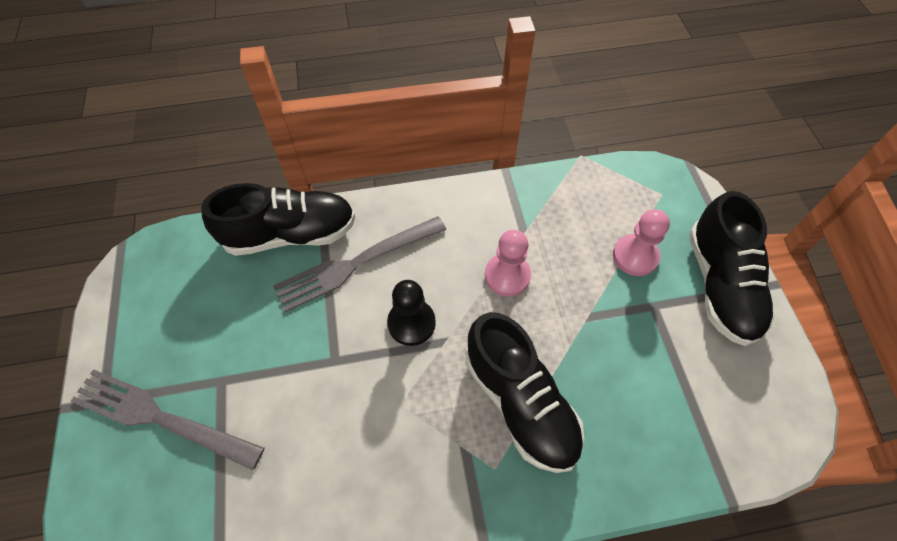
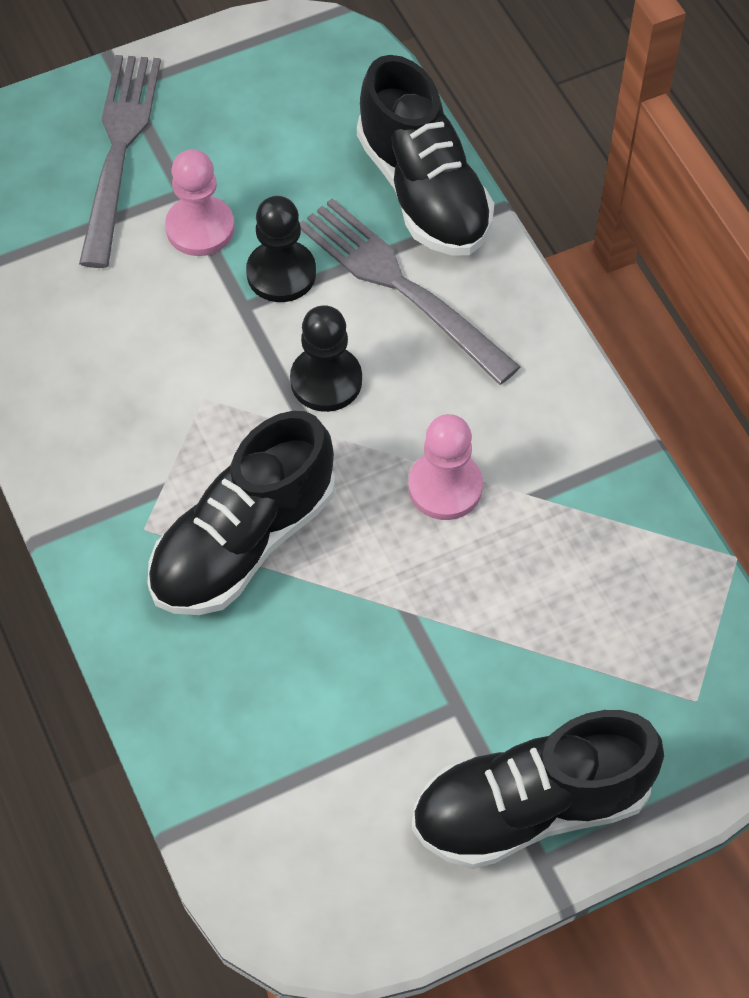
camera: 75 degrees right, 0 degrees up
(318, 331) = (281, 273): none -> black pawn
(635, 256) = (545, 668): pink pawn -> pink pawn (200, 228)

